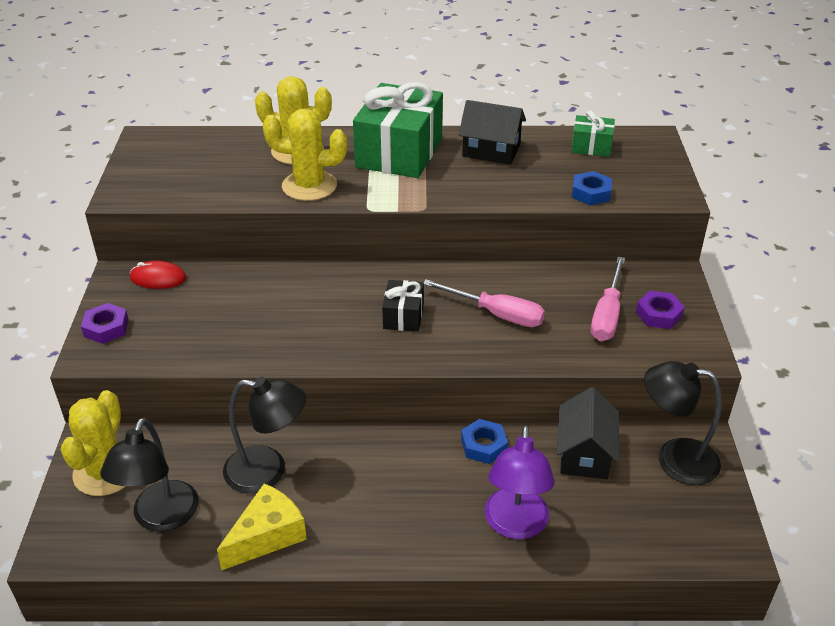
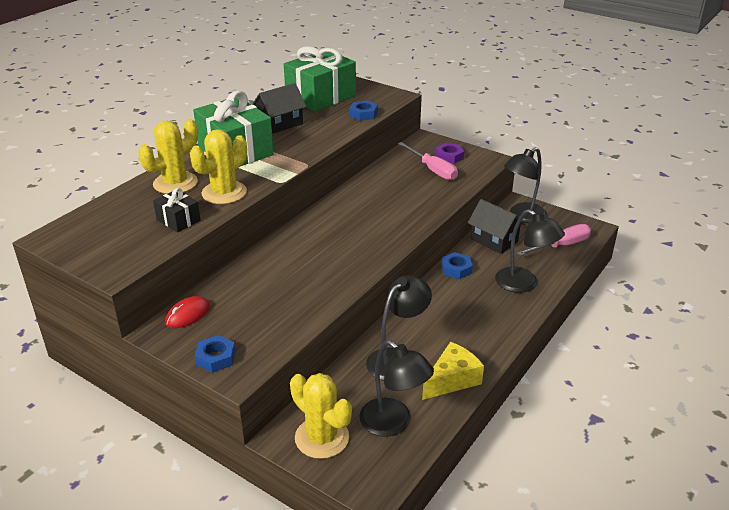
camera: 55 degrees left, 5 degrees down
(106, 328) = (215, 358): purple nut -> blue nut
(267, 536) = (452, 380): yellow cheese -> yellow cheese turned 60 degrees clockwise
(403, 316) = (357, 231): black gift -> black gift (178, 220)
(496, 314) = (393, 201): pink screwdriver -> pink screwdriver (561, 246)
(515, 525) = (524, 284): purple lamp -> black lamp
(591, 146) = (321, 97): green gift -> green gift, size x2.07

